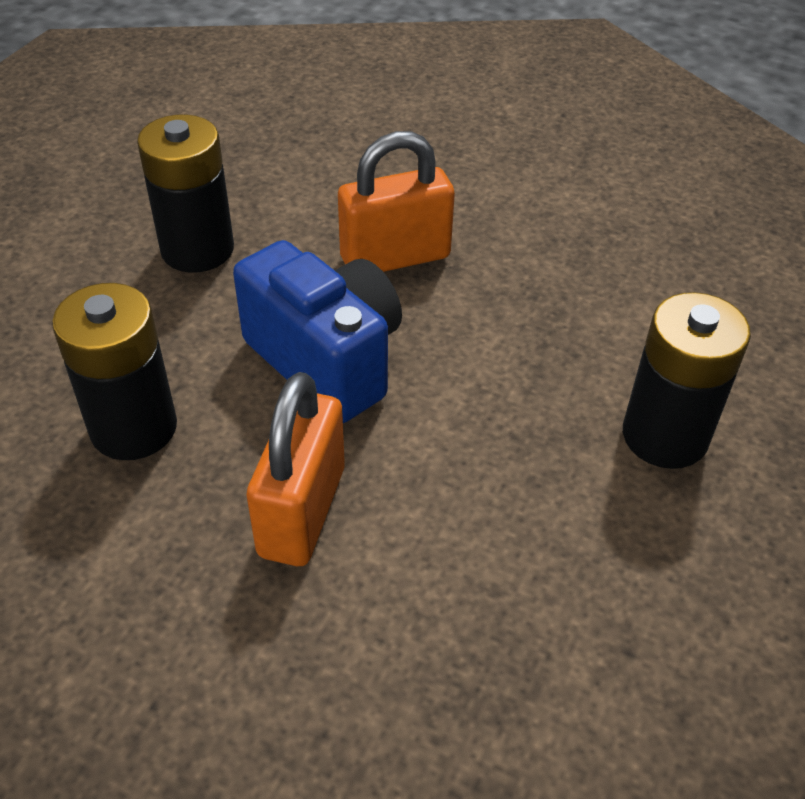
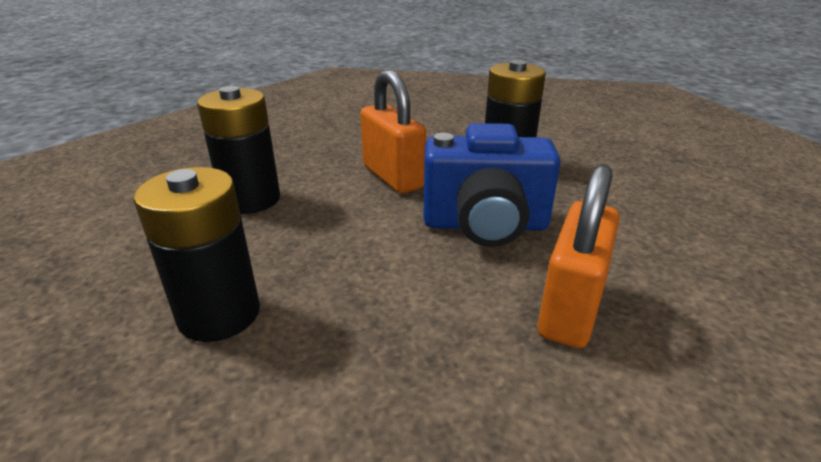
camera: 135 degrees right, 15 degrees down
(197, 249) = (663, 228): black battery -> black battery (251, 199)

